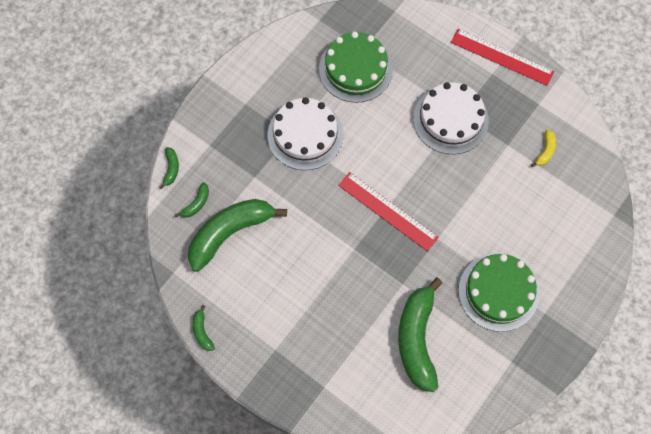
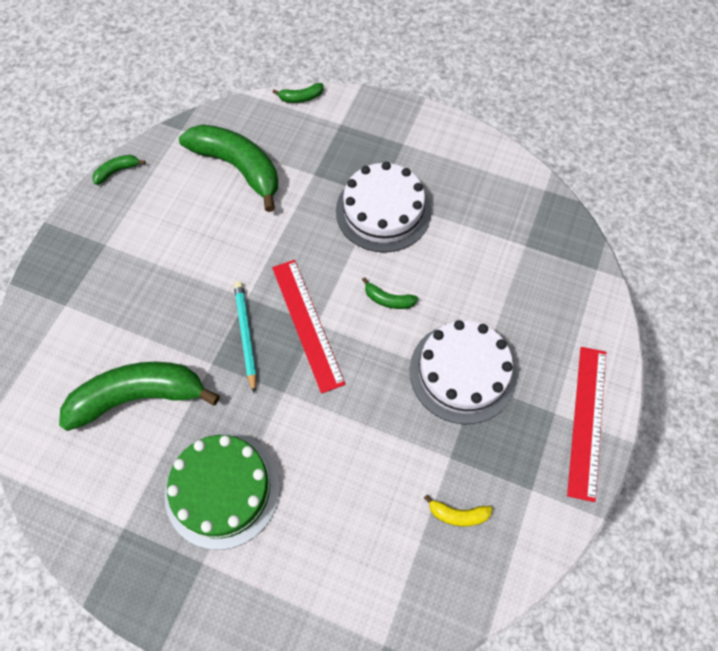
camera: 75 degrees right, 5 degrees down
(196, 203) = (266, 129): green banana -> green banana (388, 300)
(355, 69) = (493, 244): green cake -> none
(385, 255) = (245, 335): none -> turquoise pencil
(387, 211) = (307, 324): red ruler -> red ruler turned 45 degrees counterclockwise

